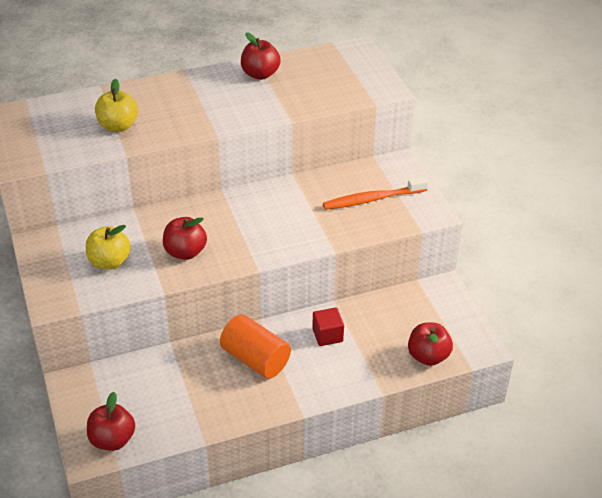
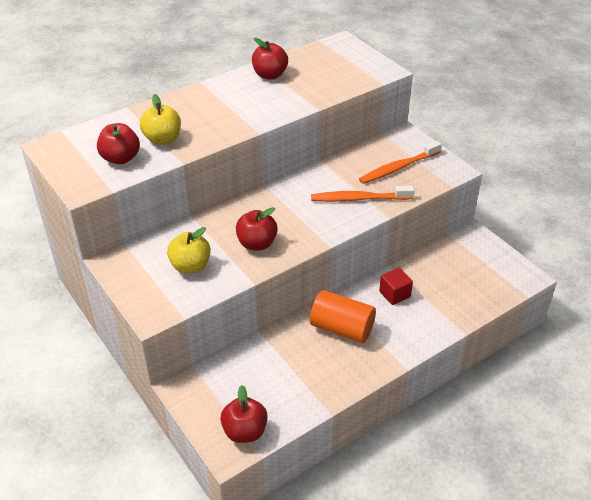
camera: 15 degrees left, 0 degrees up
(313, 225) = (359, 199): none -> orange toothbrush
(428, 356) = (487, 294): red apple -> red apple (120, 158)

